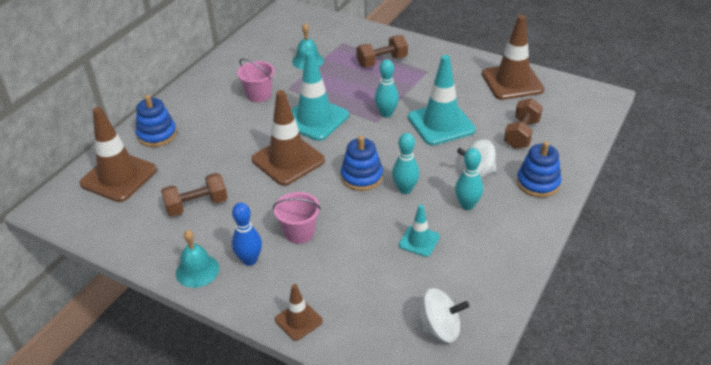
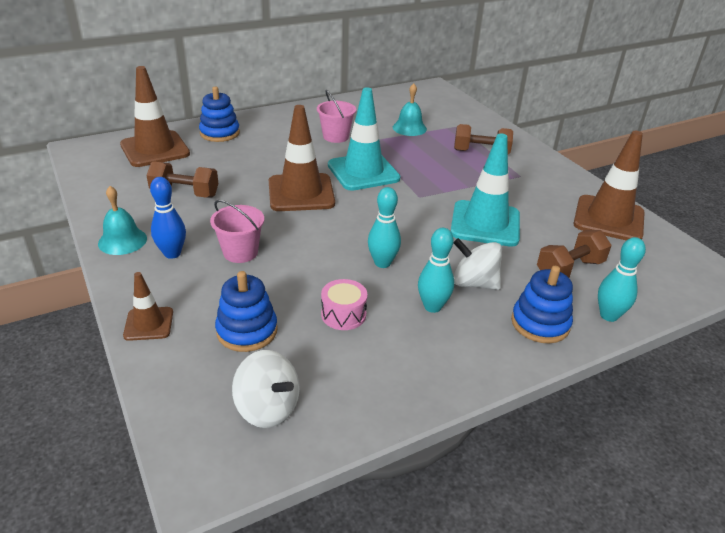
camera: 30 degrees right, 5 degrees down
(361, 177) = (352, 234): blue stacking toy -> blue stacking toy (247, 331)
(386, 113) = (437, 194): turquoise bowling pin -> turquoise bowling pin (608, 315)
(419, 241) = (343, 314): turquoise traffic cone -> pink drum

